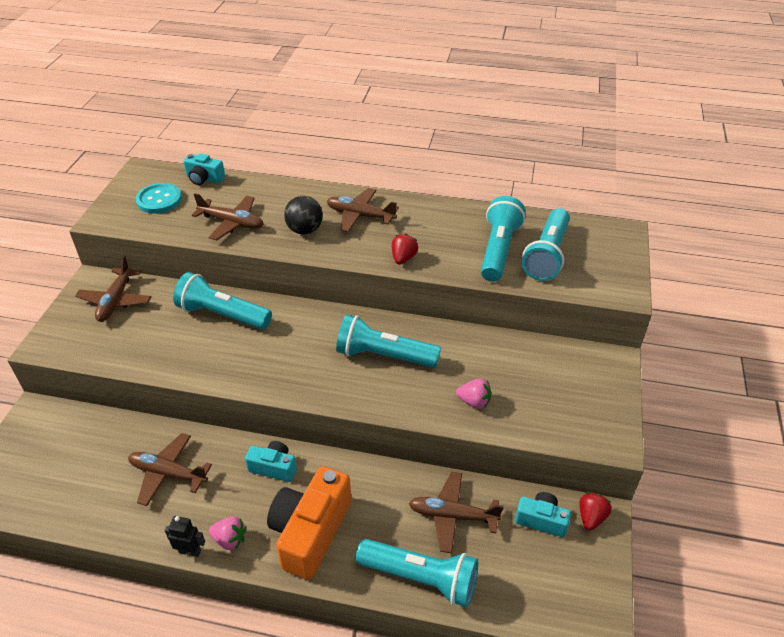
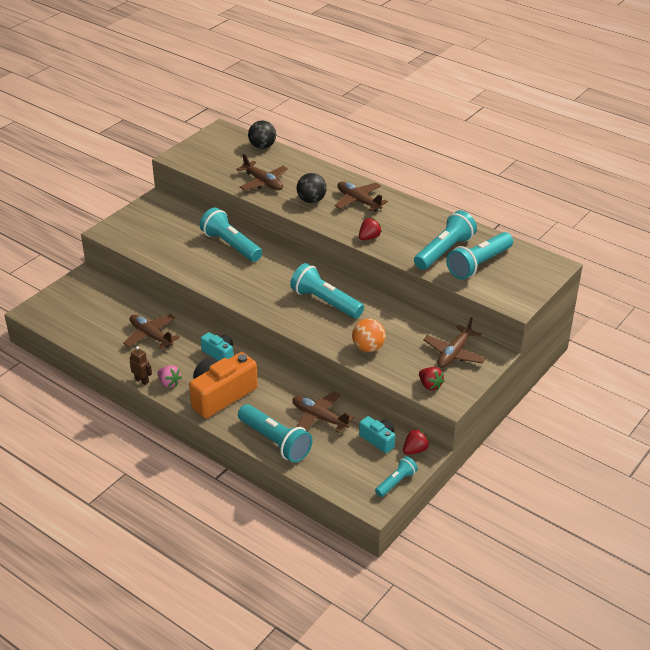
camera: 25 degrees right, 5 degrees down
(115, 301) = (165, 217): brown plane -> brown plane (454, 353)
(159, 200) = (222, 153): turquoise button -> none
(190, 551) = (142, 380): black robot -> brown robot
(204, 178) = (262, 146): turquoise camera -> black ball
(474, 402) = (368, 347): pink strawberry -> orange ball
(579, 429) = (430, 385): none -> red strawberry
(603, 577) = (396, 482): none -> turquoise flashlight

